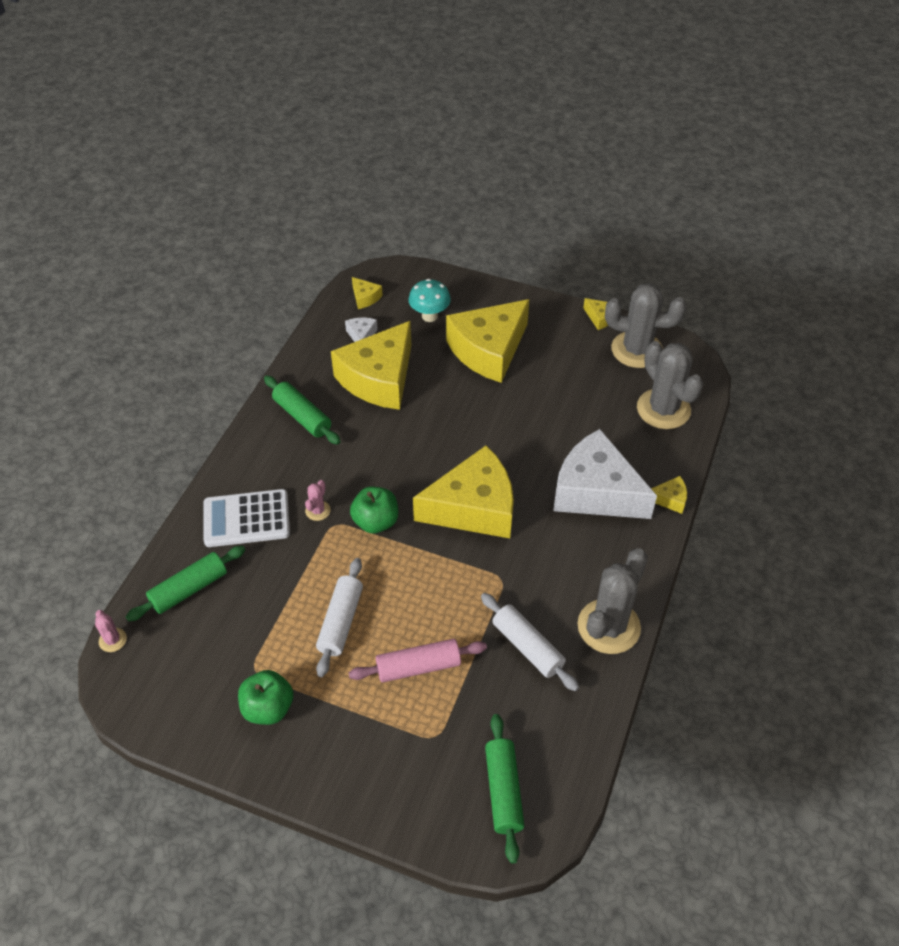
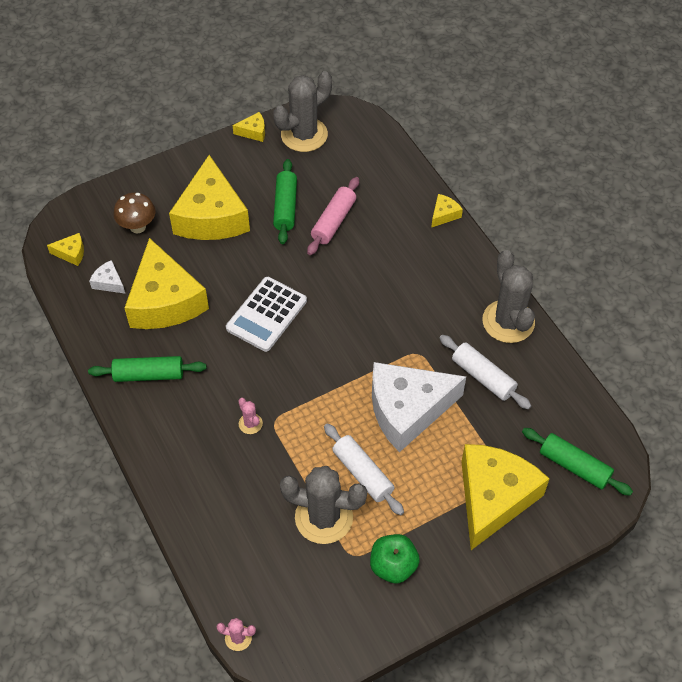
camera: 50 degrees left, 5 degrees up
(189, 589) = (240, 555): green rolling pin -> green rolling pin (285, 207)
(246, 519) = (211, 475): white calculator -> white calculator (266, 314)
(376, 521) = (297, 394): green apple -> none
(418, 667) = (442, 450): pink rolling pin -> pink rolling pin (333, 221)
(429, 316) = (137, 227): turquoise mushroom -> brown mushroom
(474, 507) = (343, 326): yellow cheese -> yellow cheese (493, 498)
(527, 647) = (483, 377): white rolling pin -> white rolling pin turned 45 degrees clockwise
(595, 491) = (398, 249): white cheese -> white cheese (407, 410)
(663, 409) = (369, 161): grey cactus -> grey cactus (324, 517)

